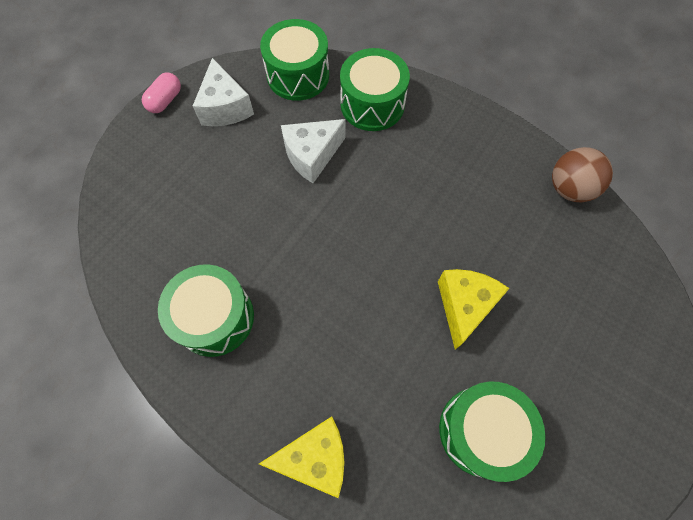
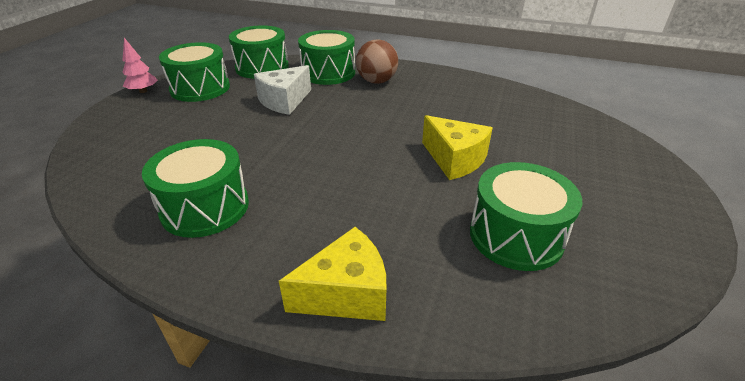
camera: 15 degrees left, 30 degrees down
(165, 100) = (143, 91): pink capsule -> pink tree
(225, 107) = (200, 88): white cheese -> green drum
(464, 306) = (454, 160): yellow cheese -> yellow cheese turned 135 degrees clockwise
(569, 188) = (503, 90): brown ball -> brown ball (376, 81)

